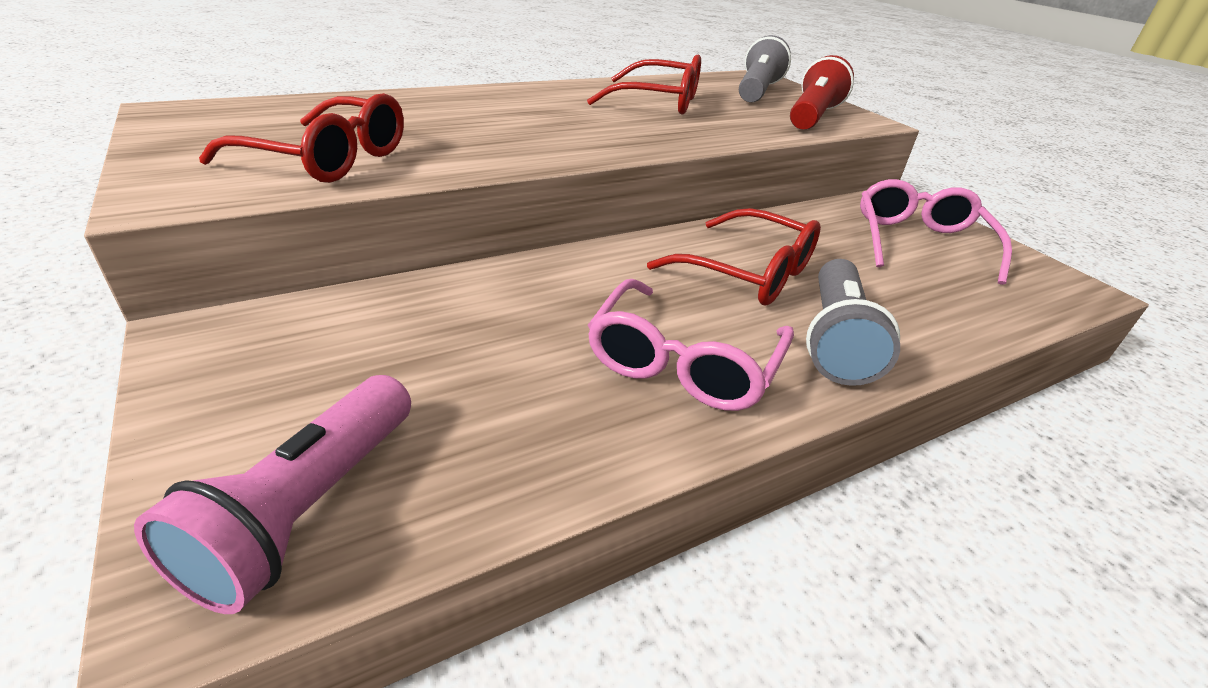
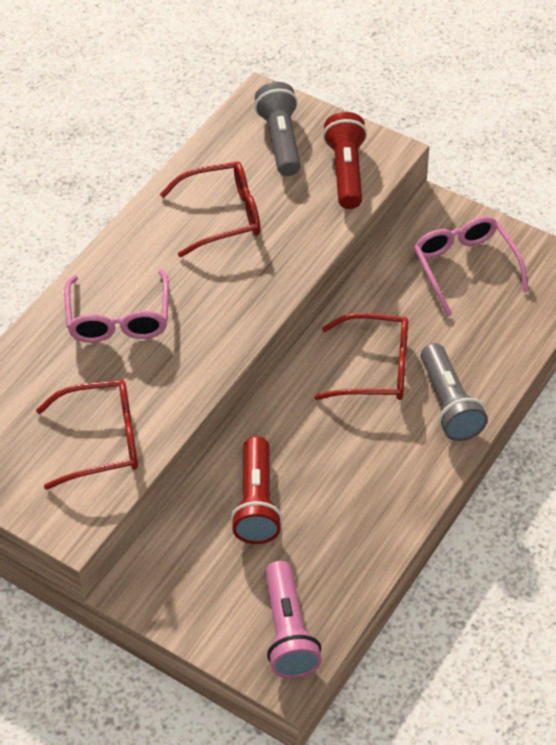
camera: 25 degrees left, 15 degrees up
(469, 324) = (256, 503): none -> red flashlight
(683, 362) = (382, 467): pink glasses -> pink glasses (119, 319)

